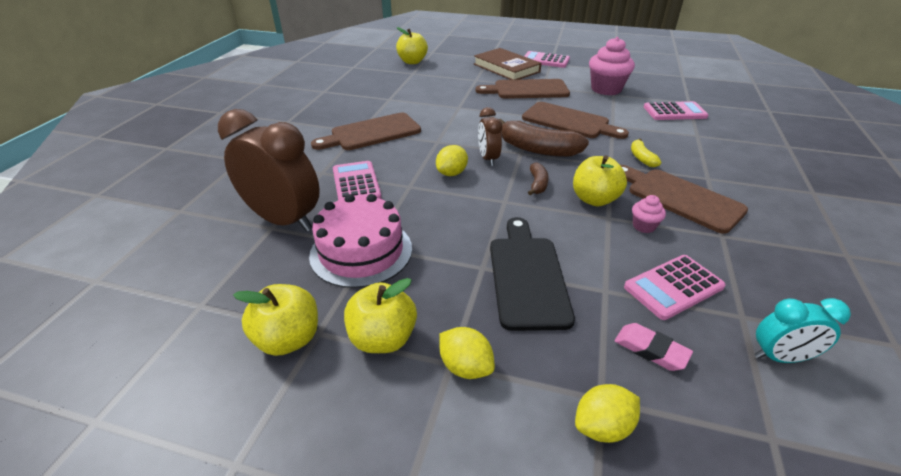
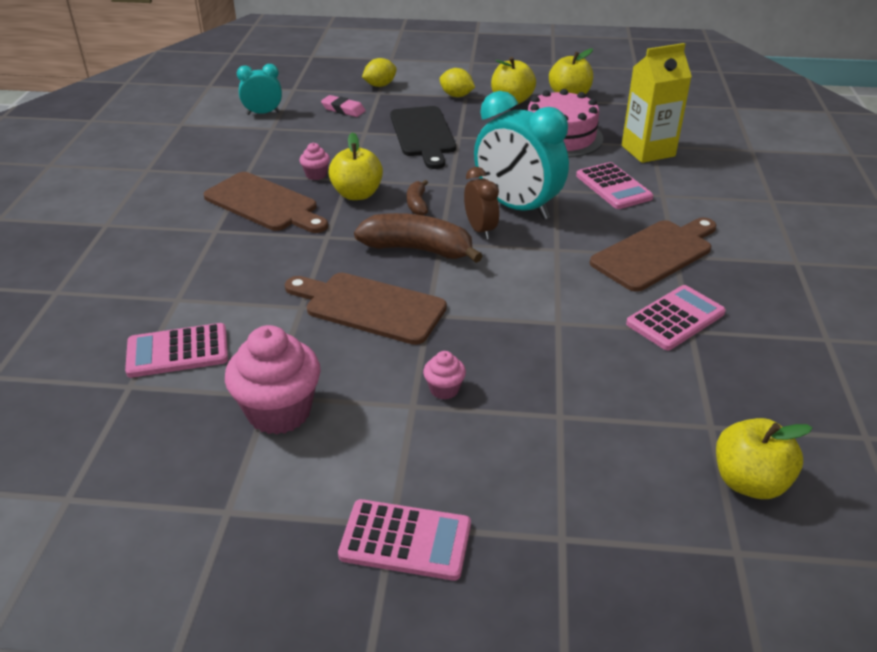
camera: 170 degrees right, 0 degrees up
(284, 220) = (648, 151): brown clock -> yellow carton
(452, 173) = (517, 207): yellow lemon -> turquoise clock
(506, 68) = (504, 480): brown book -> none
(527, 90) = (444, 389): brown cutting board -> pink cupcake
(641, 158) = (283, 250): yellow banana -> none
(673, 287) = (312, 138): pink calculator -> pink calculator (675, 318)

